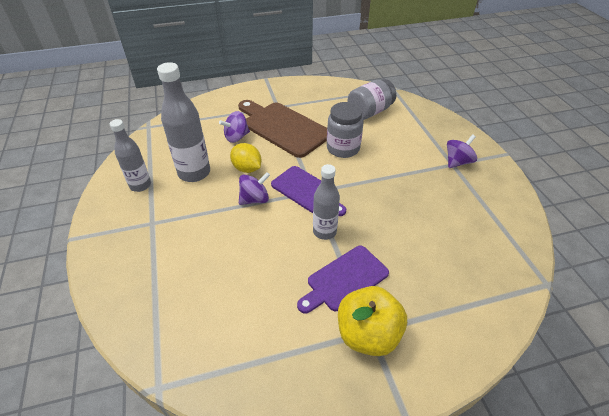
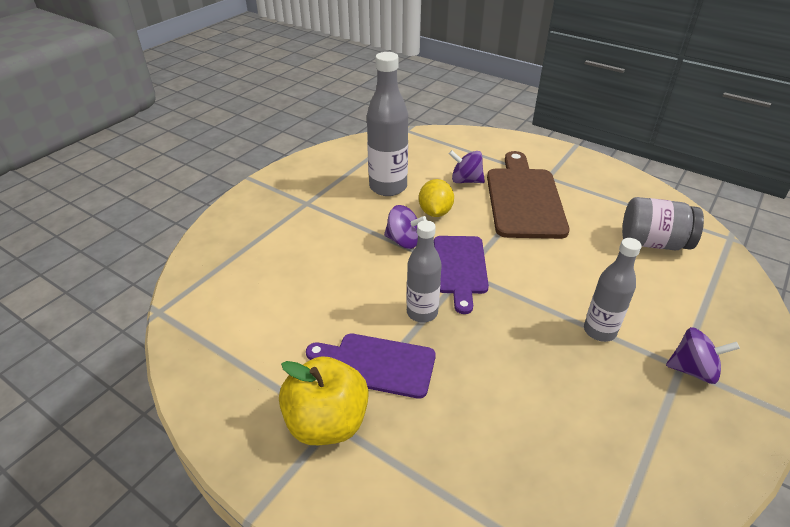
camera: 50 degrees right, 5 degrees down
(140, 185) = (337, 171): grey bottle -> grey bottle (599, 331)
(343, 148) = (559, 257): grey jar -> none

